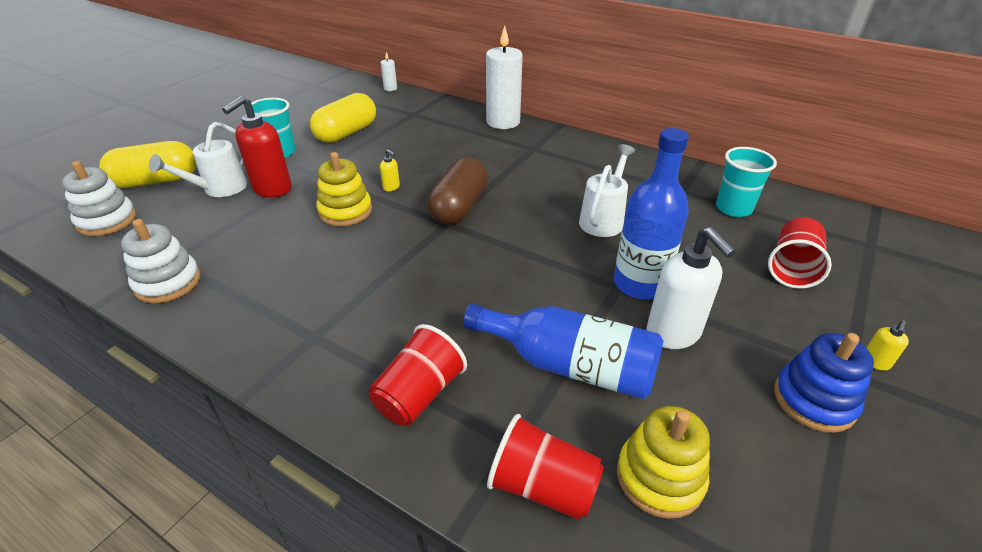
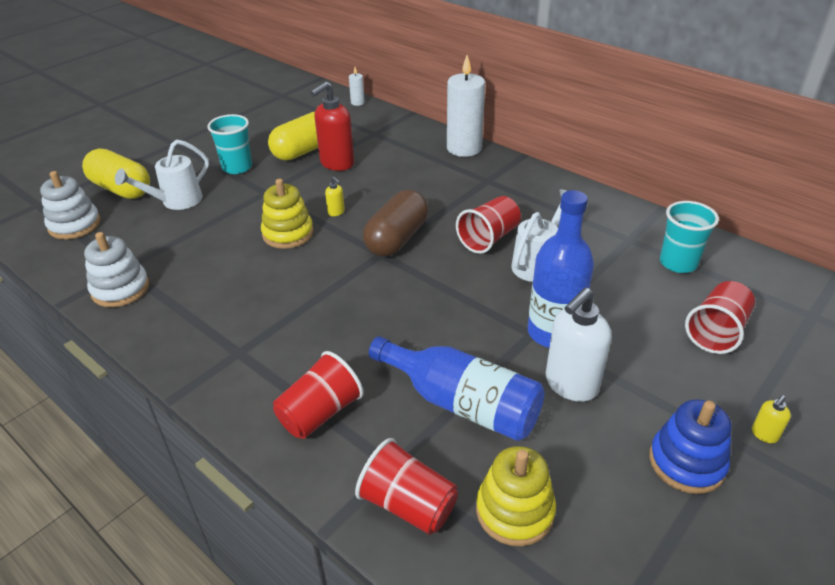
camera: 10 degrees right, 0 degrees up
(157, 181) = (121, 189): yellow capsule -> yellow capsule turned 45 degrees clockwise
(272, 189) = (224, 205): red soap dispenser -> red soap dispenser (336, 163)
(550, 200) = (489, 238): none -> red cup
(673, 334) = (571, 385): white soap dispenser -> white soap dispenser turned 60 degrees clockwise

